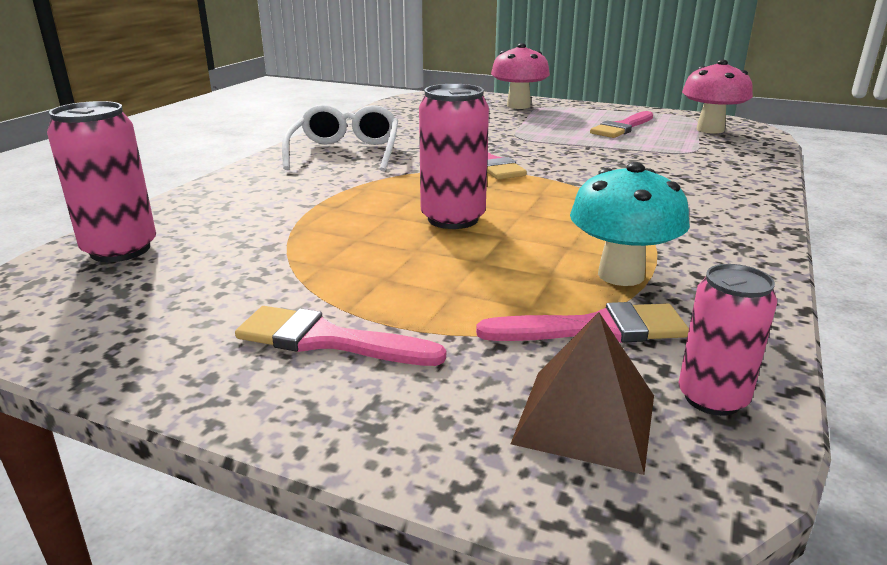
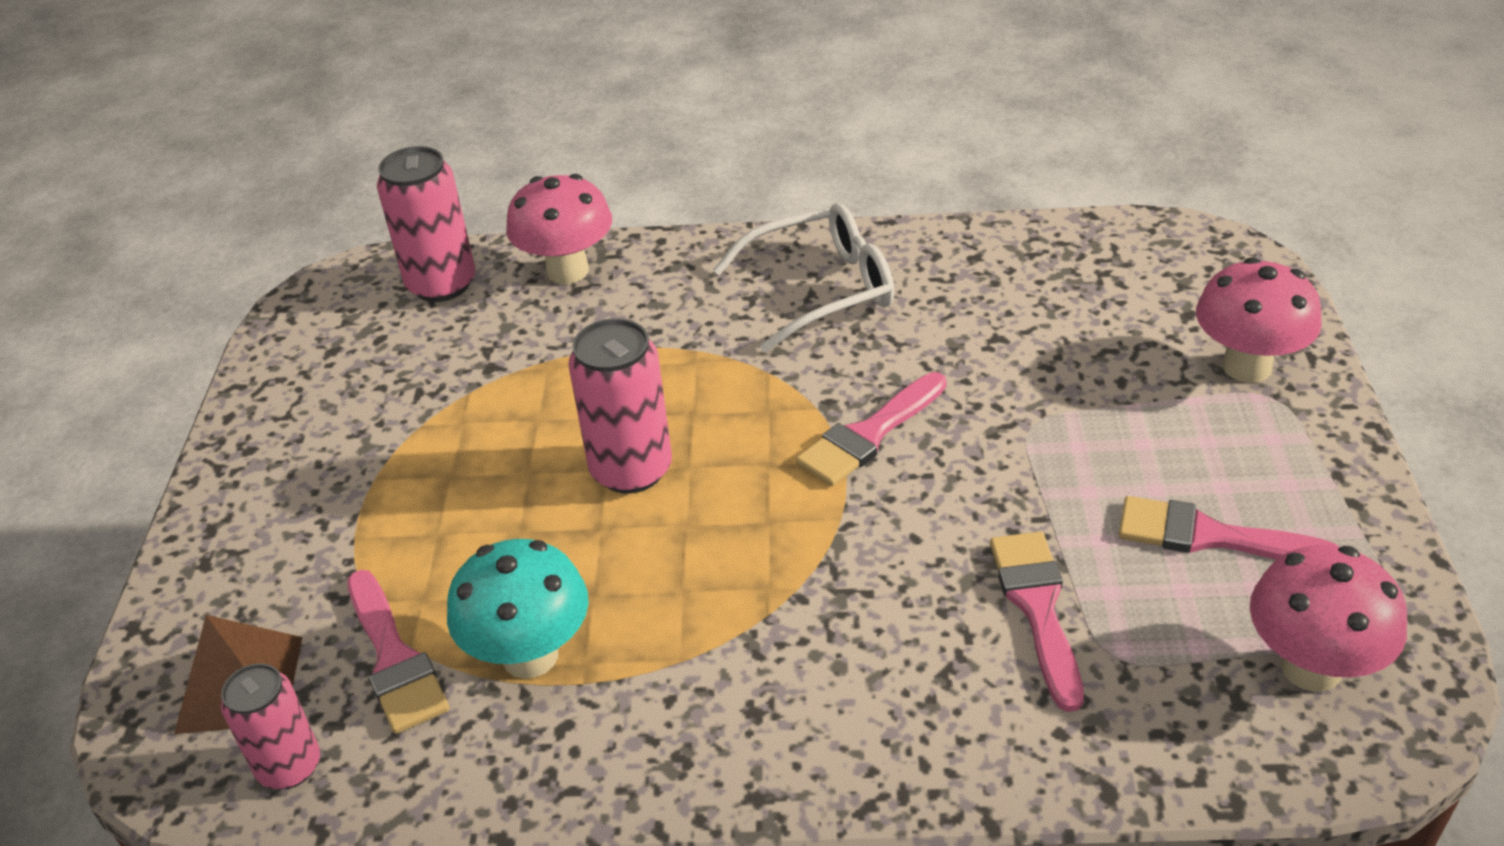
camera: 70 degrees right, 15 degrees up
(196, 206) = (567, 270): none -> pink mushroom
(328, 340) = (319, 488): pink brush -> pink brush (1038, 608)

